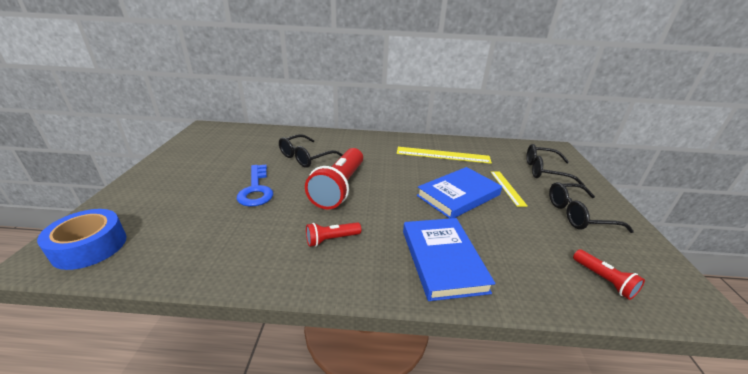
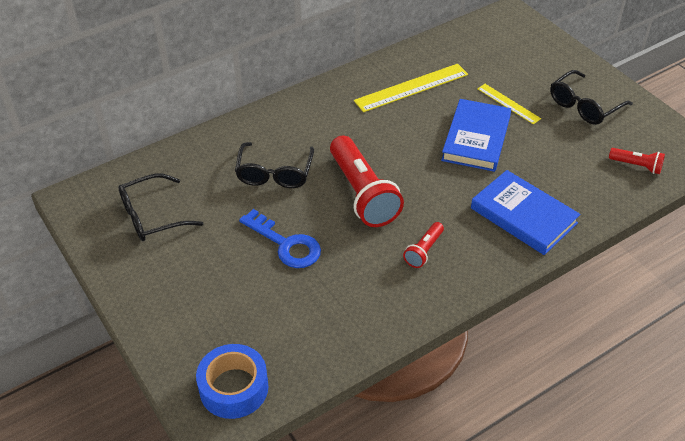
camera: 35 degrees left, 15 degrees up
(544, 171) = (523, 59): black glasses -> black glasses (152, 216)

